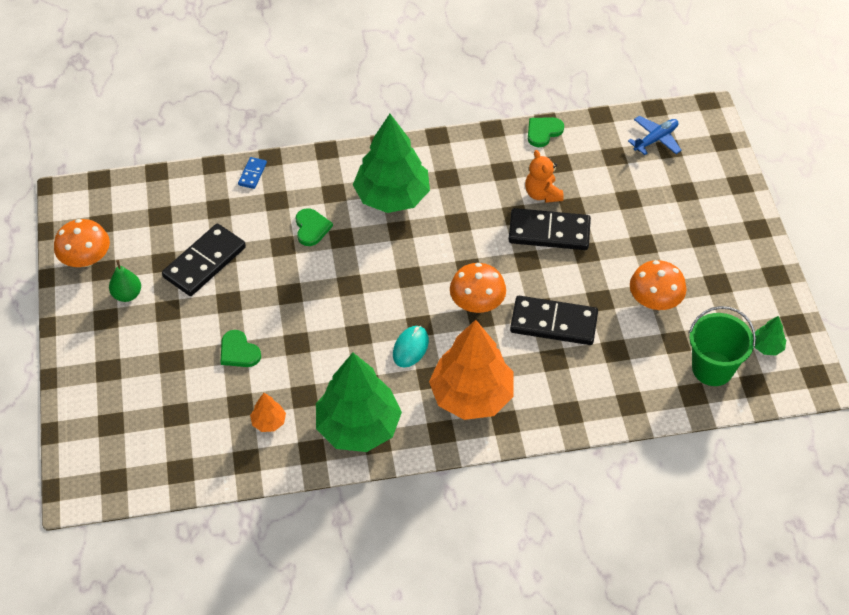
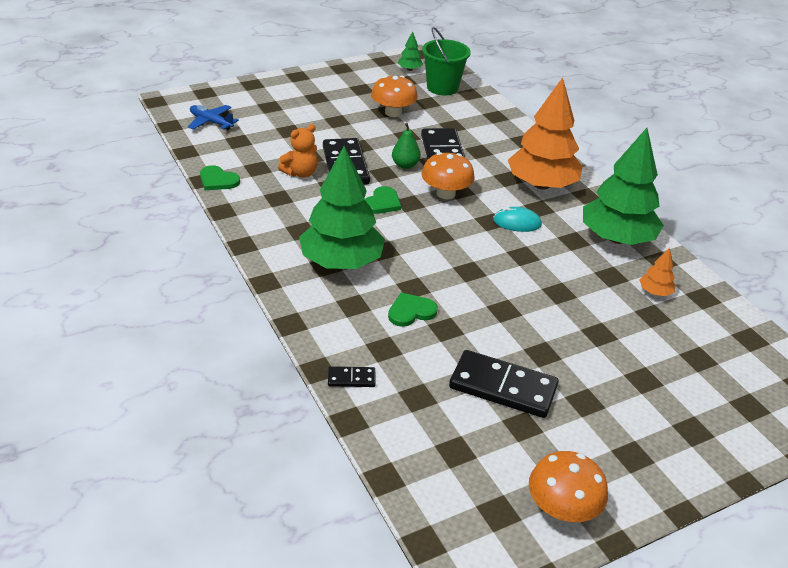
camera: 110 degrees left, 15 degrees down
(127, 294) = (588, 445): green pear -> green pear (405, 165)
(238, 351) = (596, 330): green heart -> green heart (382, 203)
(252, 174) = (351, 379): blue domino -> black domino

